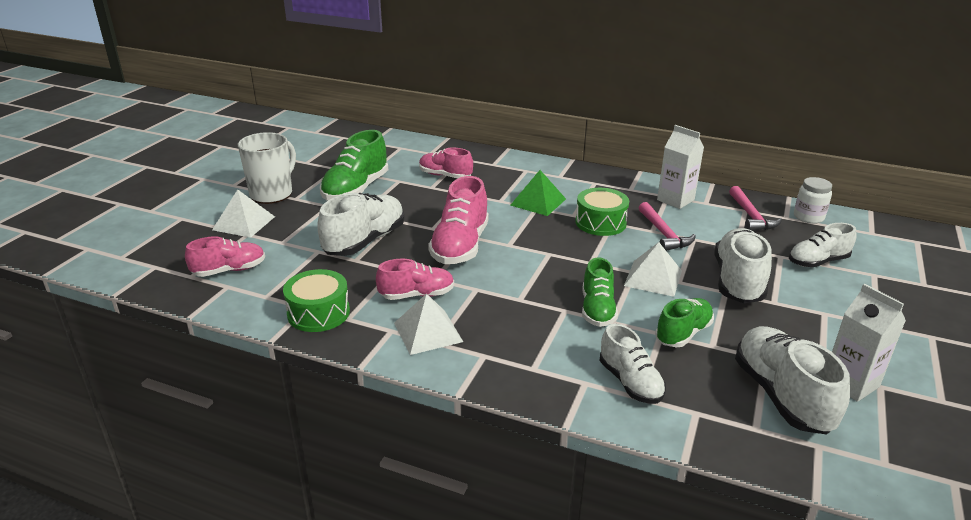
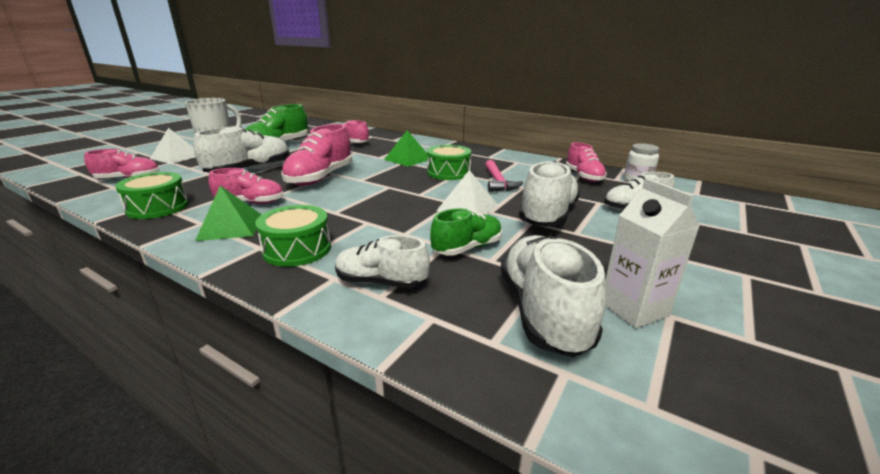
camera: 10 degrees right, 5 degrees down
(428, 332) = (230, 227): white pyramid -> green pyramid
(523, 353) = (297, 249): none -> green drum
(597, 310) = (397, 224): green shoe -> none
(630, 382) = (381, 282): white shoe -> white shoe turned 120 degrees clockwise
(675, 200) = (522, 164): white carton -> none
(750, 216) = (583, 176): pink hammer -> pink shoe

